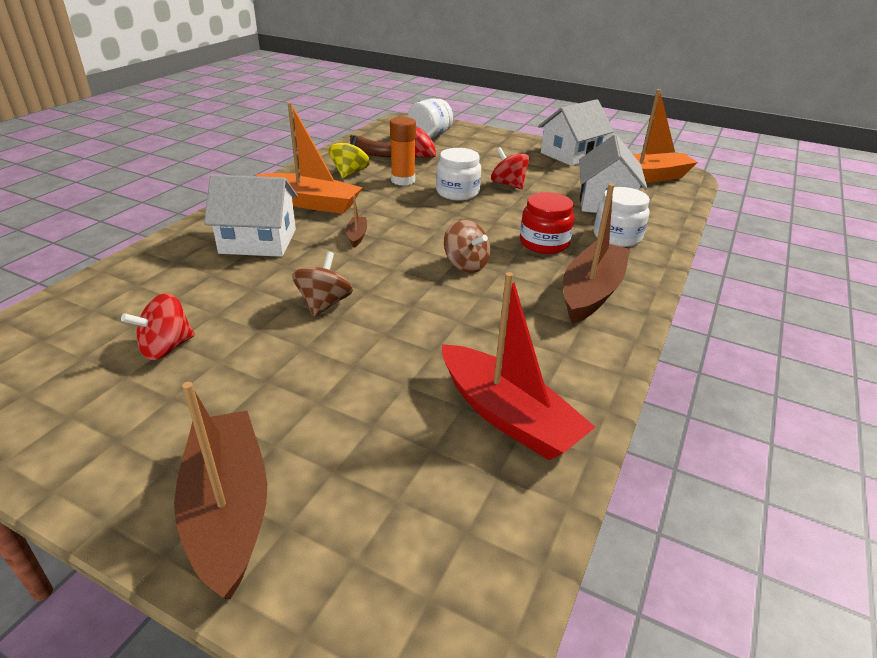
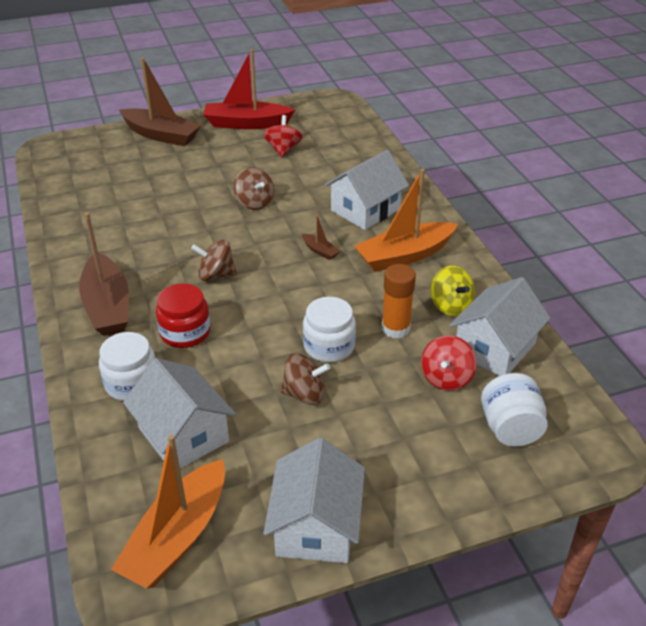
camera: 135 degrees right, 5 degrees up
(371, 153) = (495, 348): brown banana -> white house
(508, 184) = (304, 394): red spinning top -> brown spinning top
(508, 416) = (91, 210): red boat -> red boat (246, 124)

